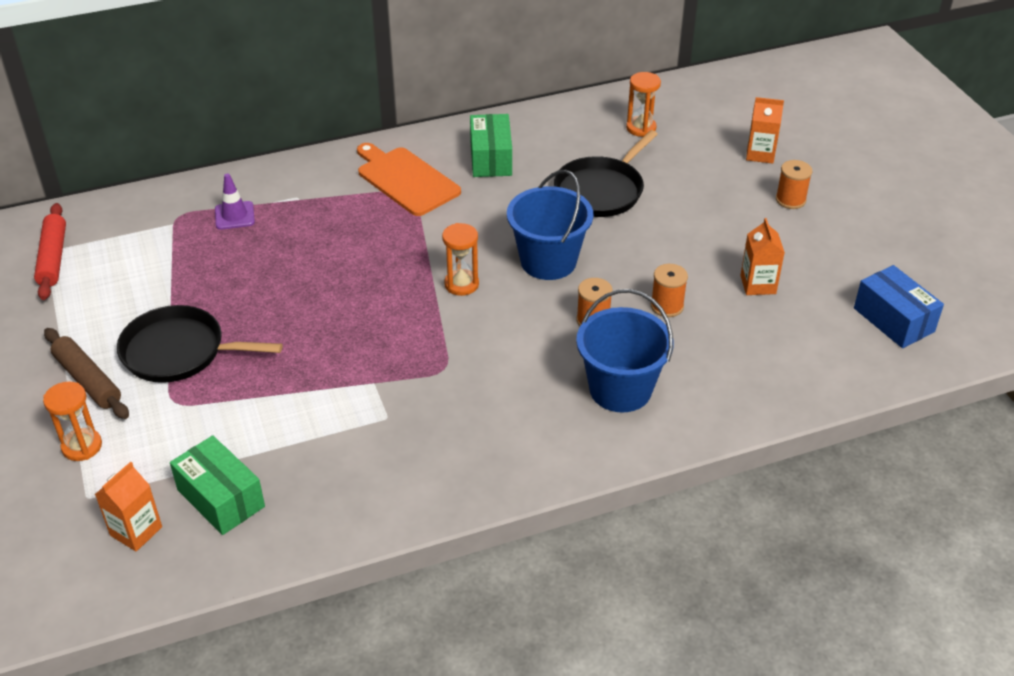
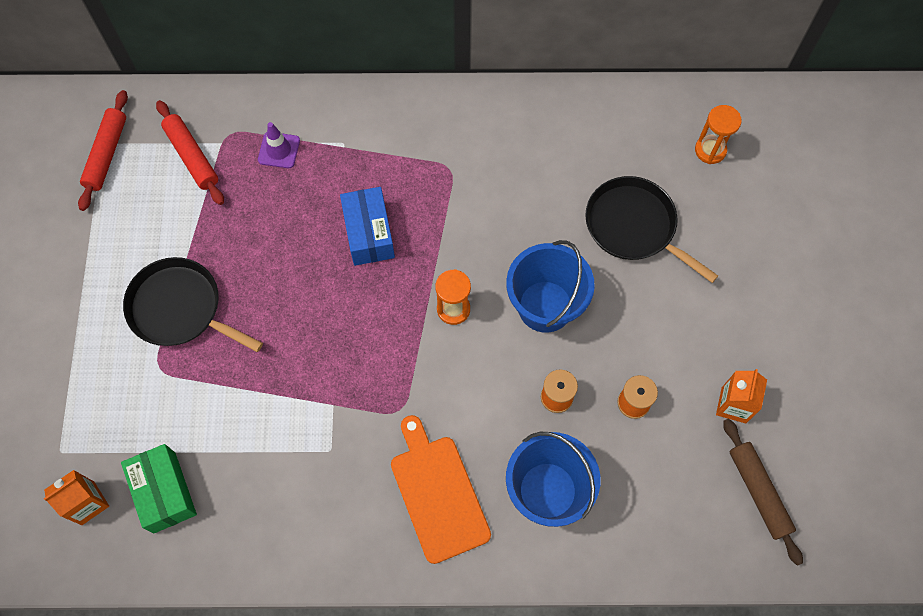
camera: 20 degrees right, 25 degrees up
(82, 446) = (71, 392): orange hourglass -> none
(88, 380) = (96, 316): brown rolling pin -> brown rolling pin (758, 492)
(146, 239) = (192, 156): none -> red rolling pin
(405, 180) = (451, 151): orange cutting board -> orange cutting board (438, 493)
(491, 158) = (543, 147): green box -> none
(601, 190) = (634, 226): black pan -> black pan turned 75 degrees clockwise
(760, 154) = (817, 226): orange carton -> none
(790, 200) = (818, 301): orange spool -> none
(893, 320) = (846, 497): blue box -> blue box (369, 233)

